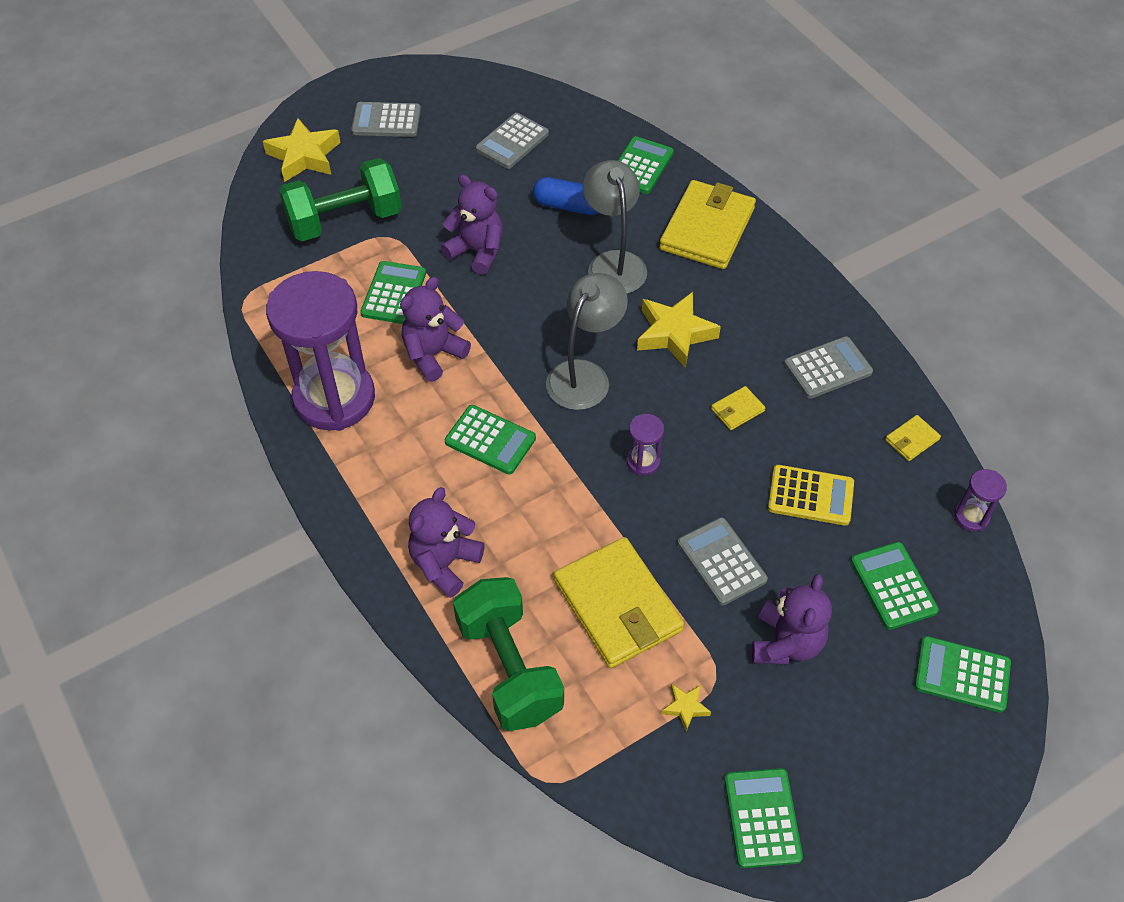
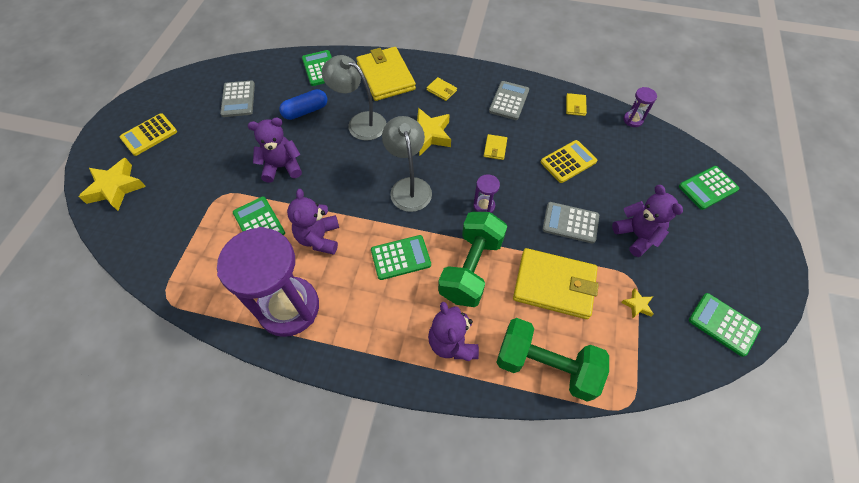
camera: 45 degrees left, 5 degrees up
(345, 220) = (183, 205): green dumbbell -> green dumbbell (471, 268)
(386, 121) = (149, 135): grey calculator -> yellow calculator
(756, 294) = (441, 90): none -> yellow wallet
(893, 586) = (642, 173): green calculator -> none

